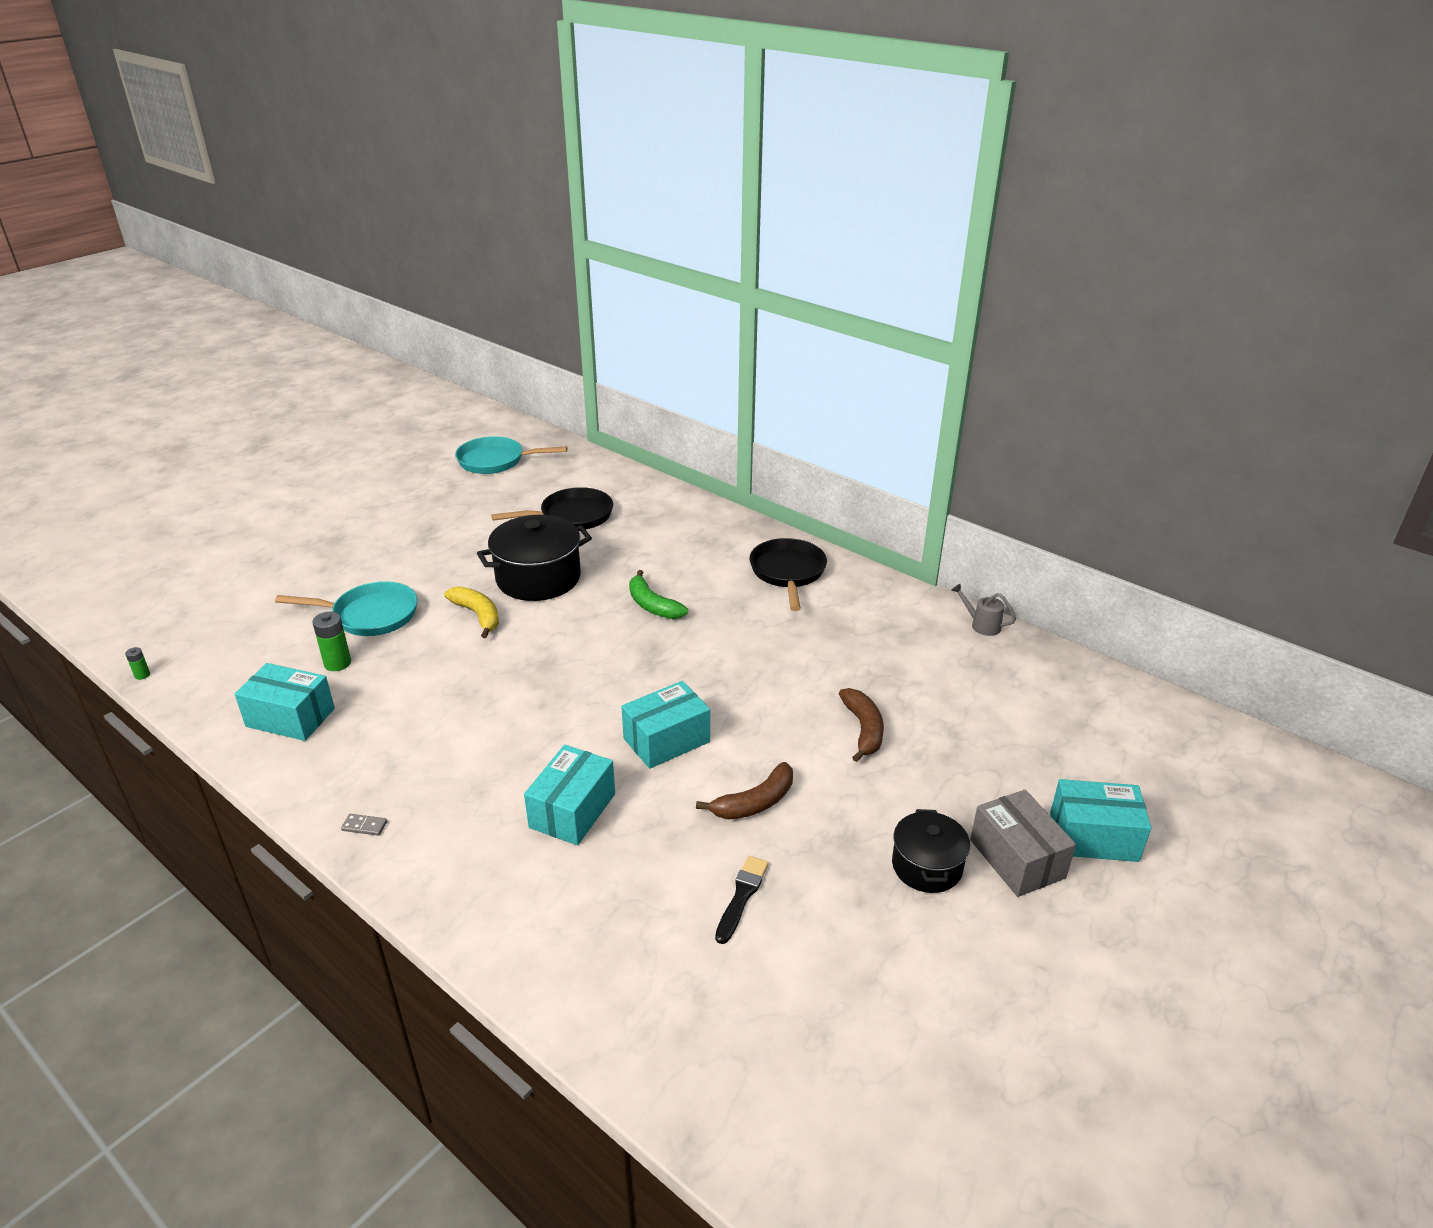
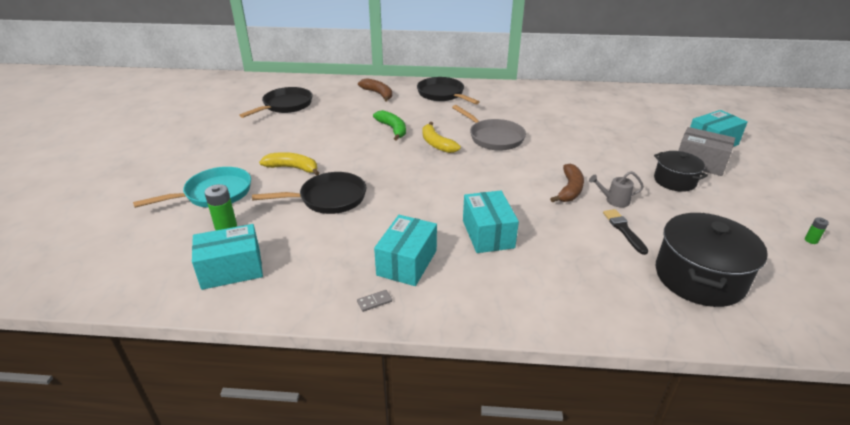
camera: 35 degrees left, 0 degrees up
(142, 675) = (57, 298): green battery -> green battery (811, 240)
(466, 675) = (328, 199): none -> black pan
(495, 461) = (195, 94): turquoise pan -> none
(538, 578) = (306, 139): black pot -> black pot (699, 277)
(652, 605) = (393, 129): green banana -> green banana turned 135 degrees counterclockwise
(666, 740) = (488, 182): turquoise box -> turquoise box (407, 263)
(677, 652) = (436, 144): none -> yellow banana
(763, 674) = (493, 137): none -> grey pan
(863, 729) = (570, 141): brown banana -> brown banana (378, 94)
(981, 625) = (557, 87): grey watering can -> grey watering can (614, 200)

